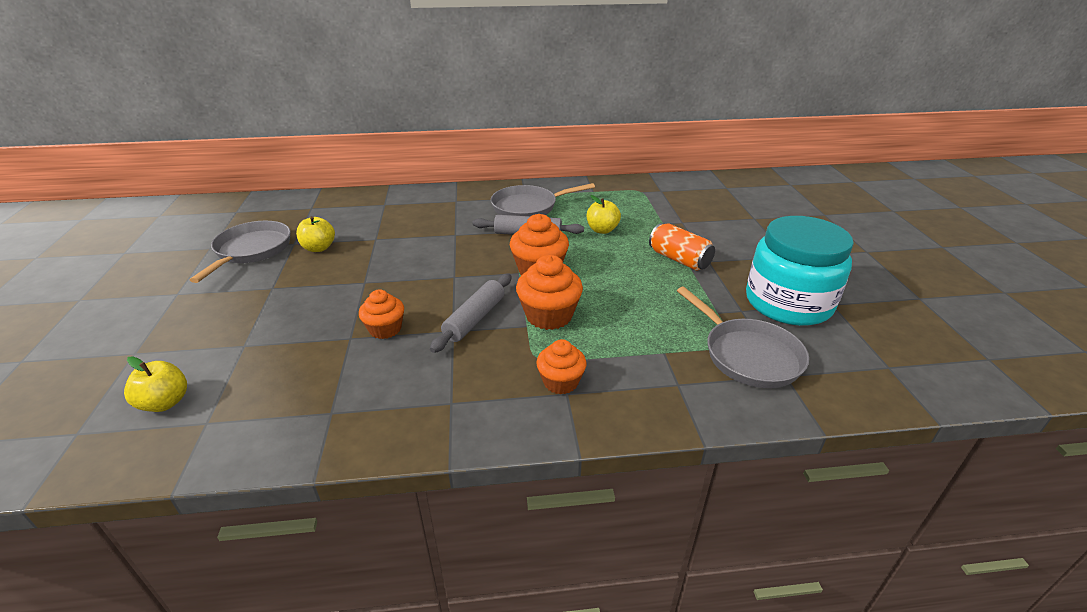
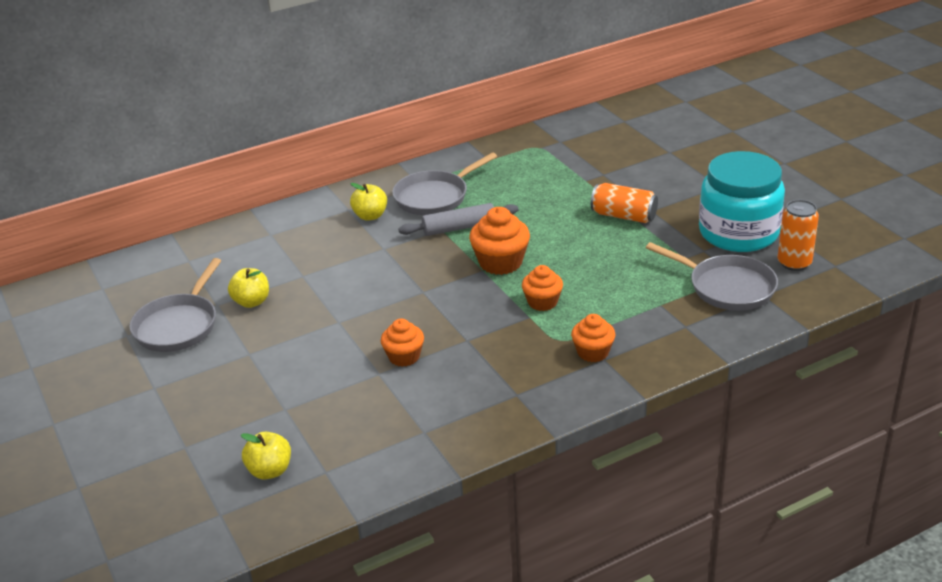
camera: 20 degrees left, 0 degrees up
(251, 251) = (179, 325): grey pan -> grey pan turned 150 degrees counterclockwise
(475, 319) = (478, 324): grey rolling pin -> none
(549, 315) = (542, 302): orange cupcake -> orange cupcake, size x0.65
(602, 230) = (531, 204): yellow apple -> yellow apple (370, 216)
(838, 350) = (794, 263): none -> orange can

